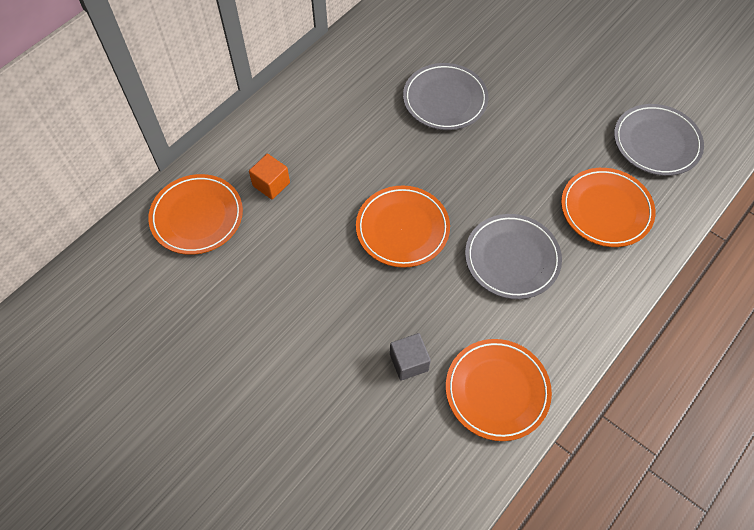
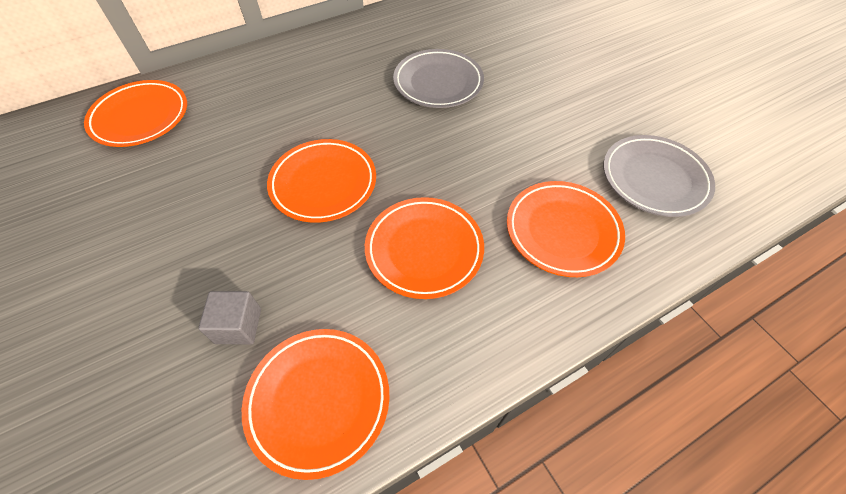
camera: 20 degrees right, 5 degrees down
(271, 184) = (226, 109): orange cube -> none
(512, 259) = (424, 249): grey plate -> orange plate

